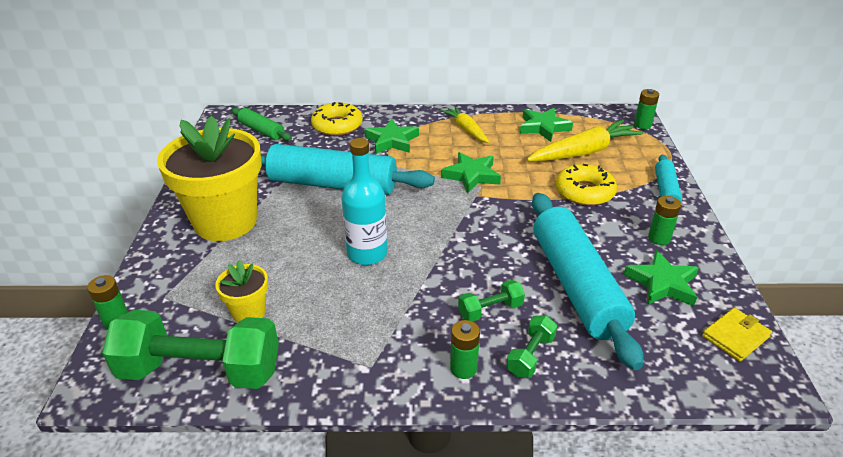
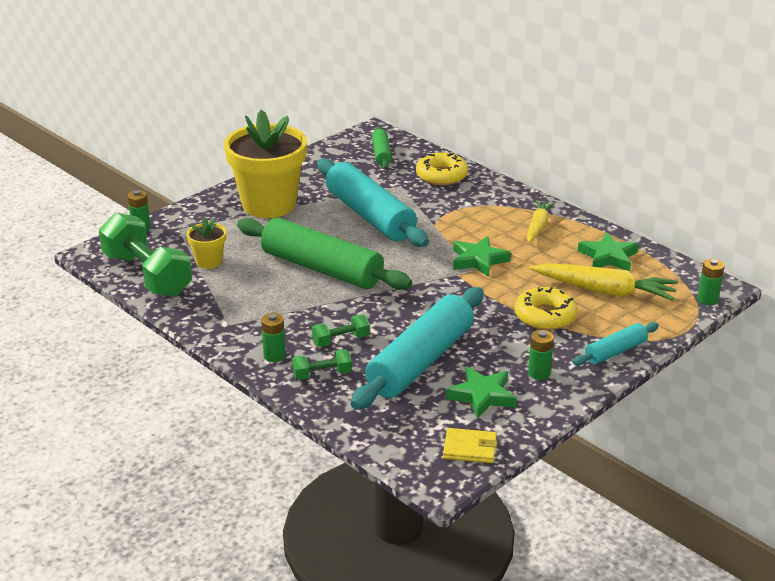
camera: 45 degrees right, 5 degrees down
(367, 253) = (321, 269): turquoise bottle -> green rolling pin
(392, 141) = (463, 206): green star -> none
(490, 310) = (341, 340): green dumbbell -> green dumbbell turned 45 degrees counterclockwise

